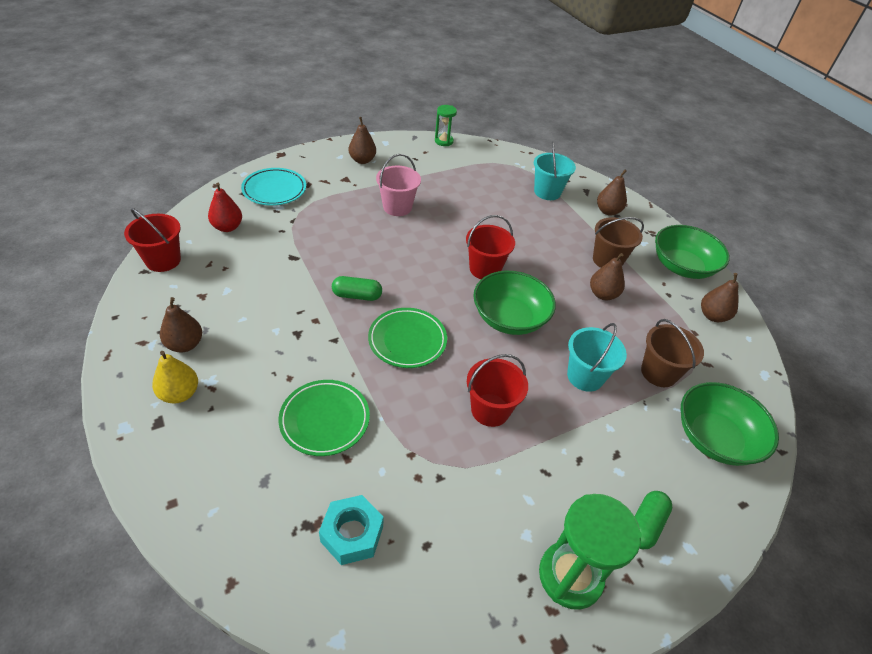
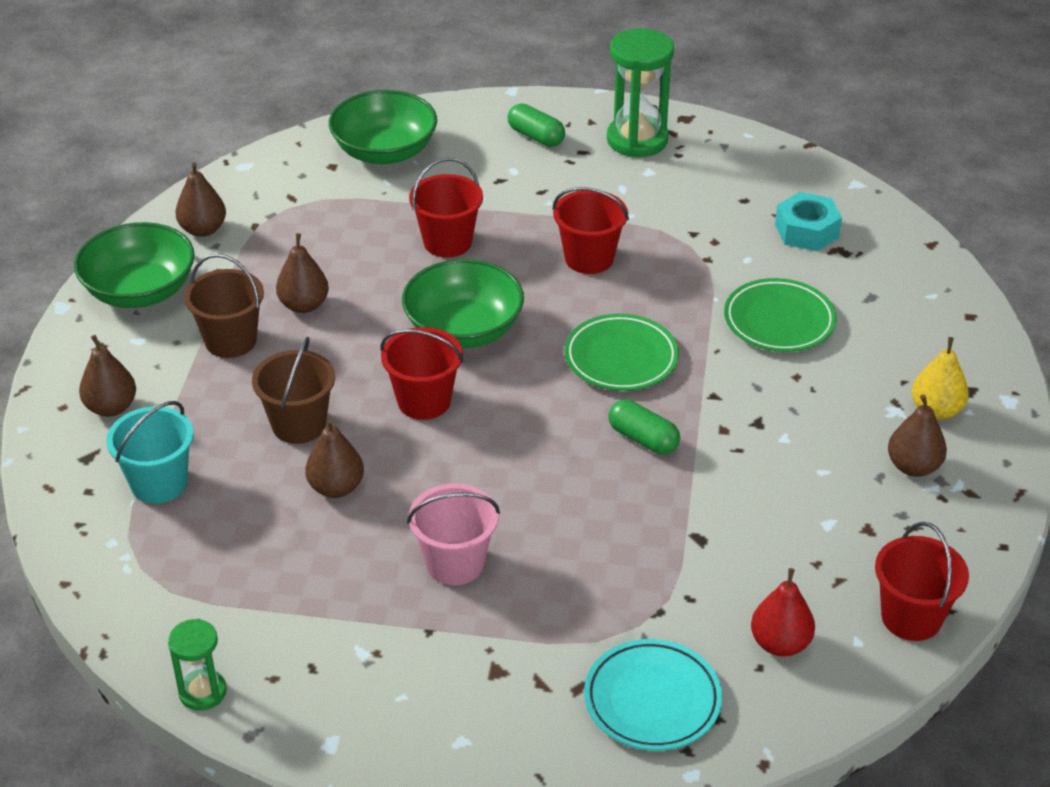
camera: 140 degrees left, 5 degrees down
(362, 160) = (424, 708): brown pear -> brown pear (336, 487)
(585, 376) = (447, 242): turquoise bucket -> red bucket
(645, 525) = (536, 136): green capsule -> green capsule turned 60 degrees clockwise
(659, 372) = (359, 212): brown bucket -> brown bucket (299, 425)

